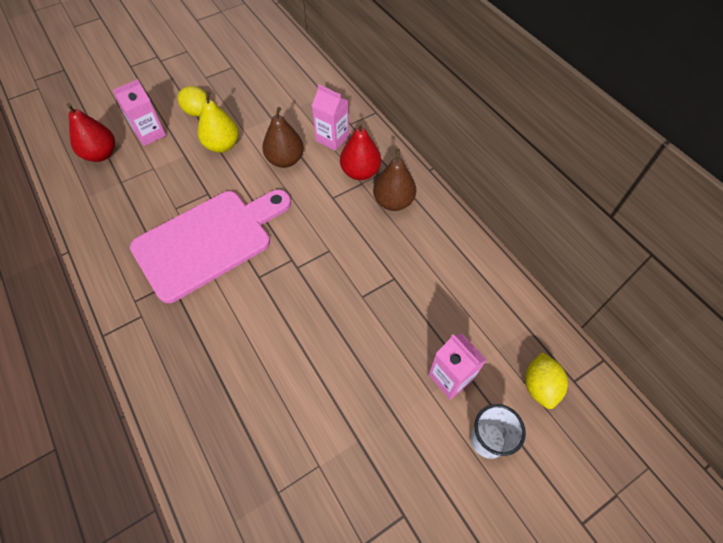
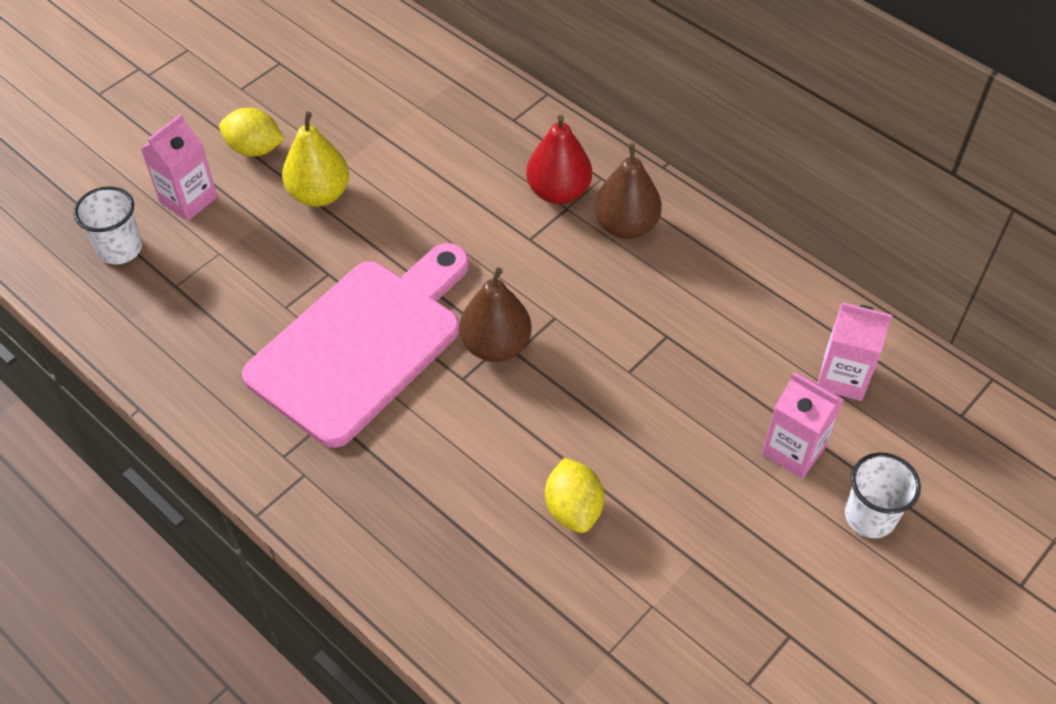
camera: 15 degrees left, 5 degrees down
(101, 154) = (120, 249): red pear -> white cup
(285, 160) = (432, 197): brown pear -> brown pear (496, 346)
(332, 138) = (494, 148): pink carton -> pink carton (843, 377)
(540, 386) = (917, 433): yellow lemon -> yellow lemon (573, 509)

